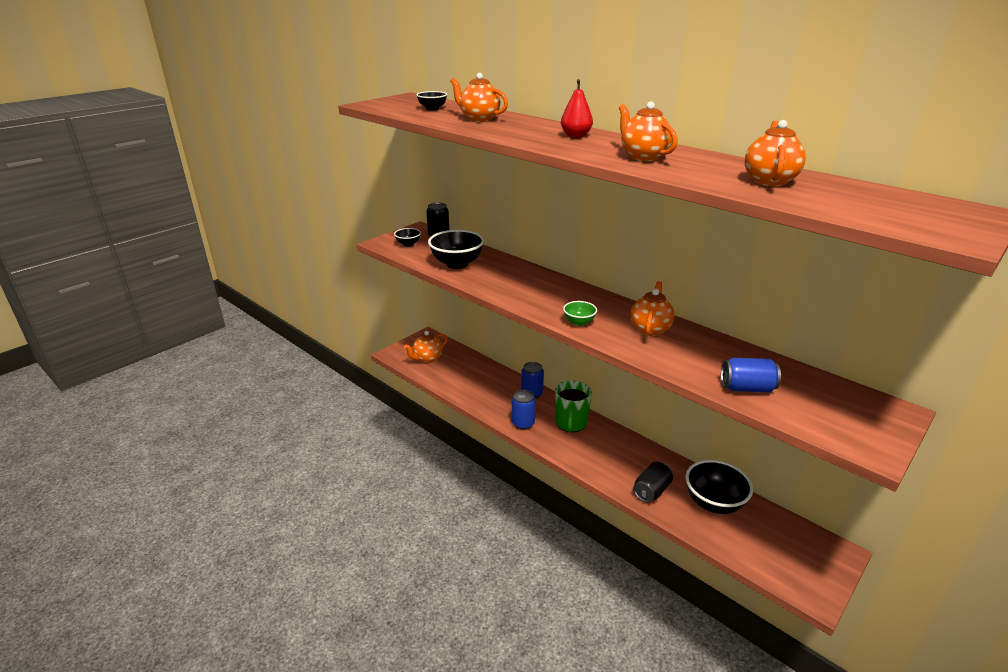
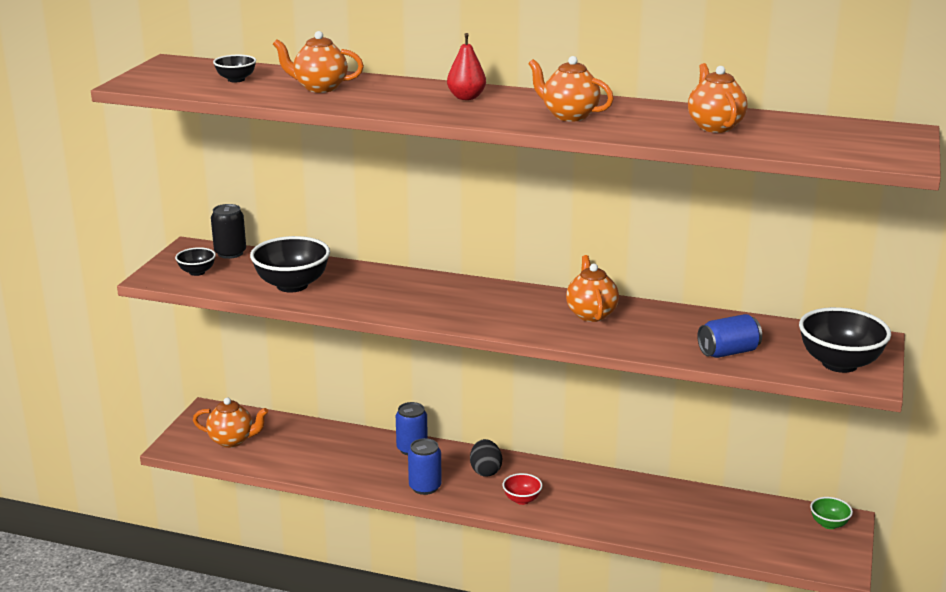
camera: 25 degrees left, 5 degrees down
(427, 359) = (232, 440): orange teapot -> orange teapot turned 105 degrees counterclockwise
(571, 423) = (485, 471): green mug -> black egg
(579, 322) = (506, 324): green bowl -> green bowl (829, 524)
(583, 452) = (522, 500): none -> red bowl
(651, 491) = (625, 518): black can -> none
(713, 503) = (699, 511): black bowl -> black bowl (839, 364)

